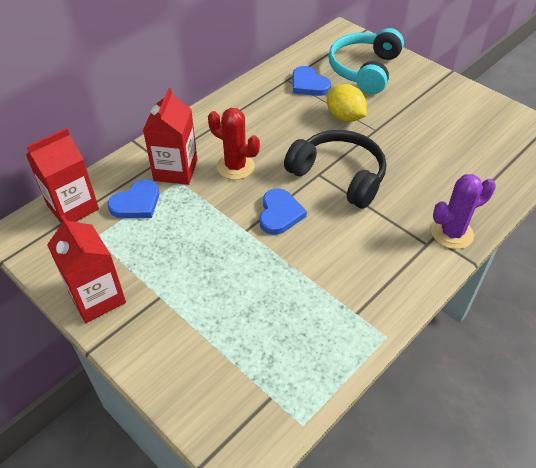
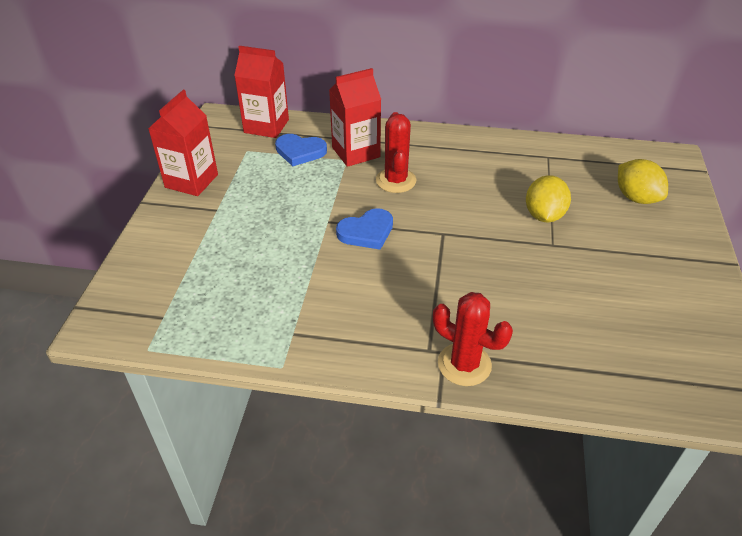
camera: 55 degrees right, 5 degrees down
(308, 84) = (559, 172): blue heart -> none
(338, 176) = (455, 247): black headphones -> none
(364, 70) = (636, 198): turquoise headphones -> yellow lemon
(452, 233) = (464, 364): purple cactus -> red cactus

